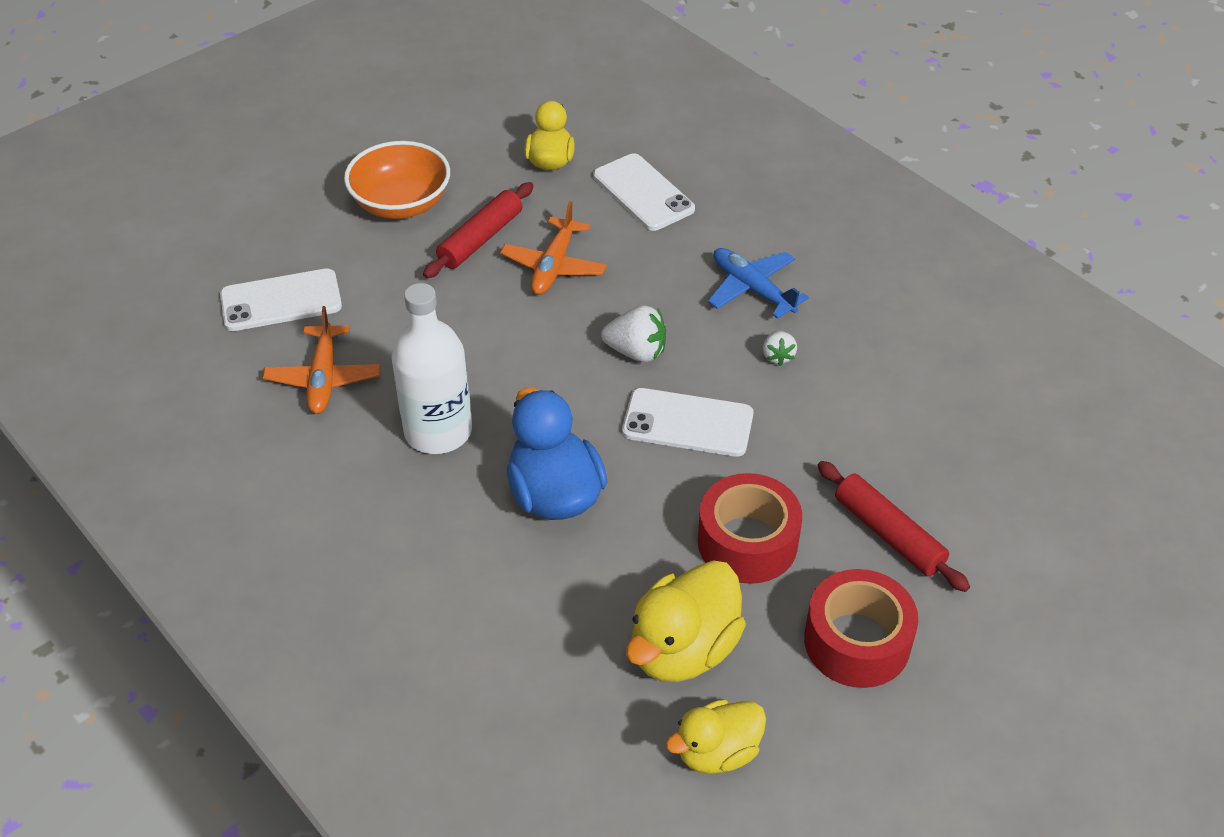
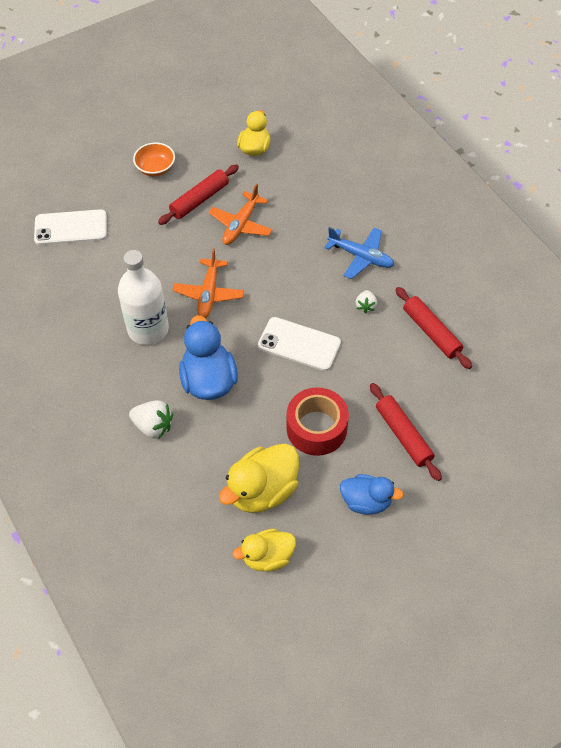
camera: 10 degrees right, 10 degrees up
(323, 378) = (87, 284): orange plane -> orange plane (209, 294)
(401, 204) = (155, 168): orange bowl -> orange bowl, size x0.63
(636, 352) = (279, 291): white strawberry -> white strawberry (153, 426)
(643, 193) = (308, 179): white phone -> none
(752, 289) = (361, 257): blue plane -> blue plane turned 150 degrees clockwise
(857, 642) = (366, 501): red tape -> blue duck
(889, 380) = (431, 332): none -> red rolling pin

